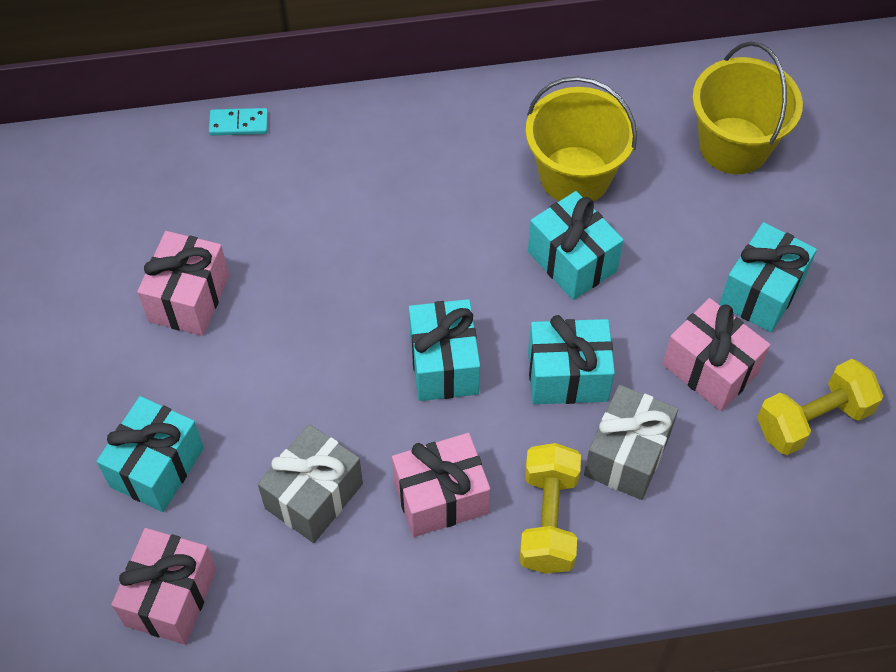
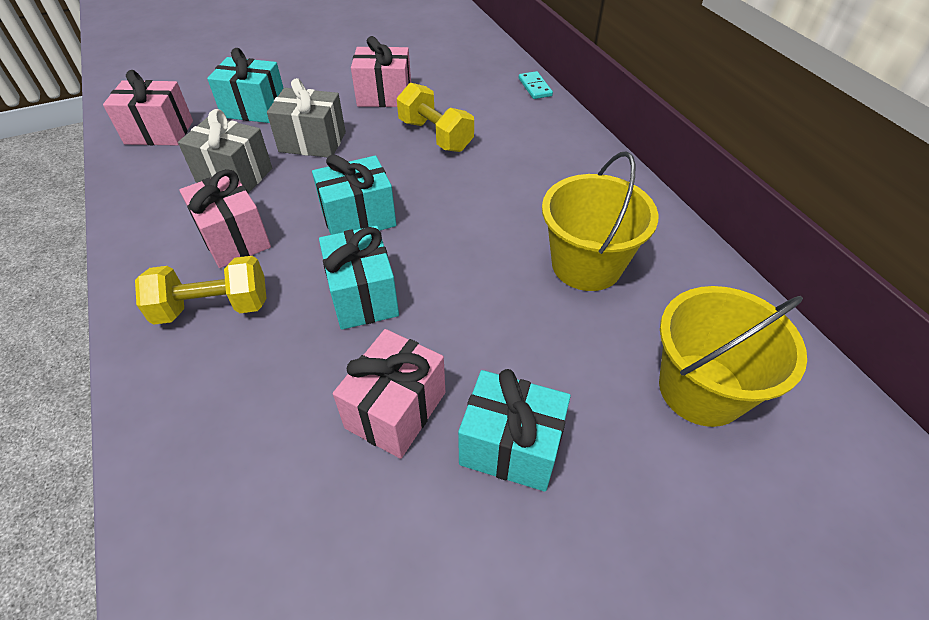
camera: 75 degrees right, 10 degrees down
(572, 261) = (489, 279): turquoise gift -> none
(627, 455) = (283, 354): grey gift -> grey gift (312, 142)
(813, 420) = (347, 530): yellow dumbbell -> yellow dumbbell (435, 136)

